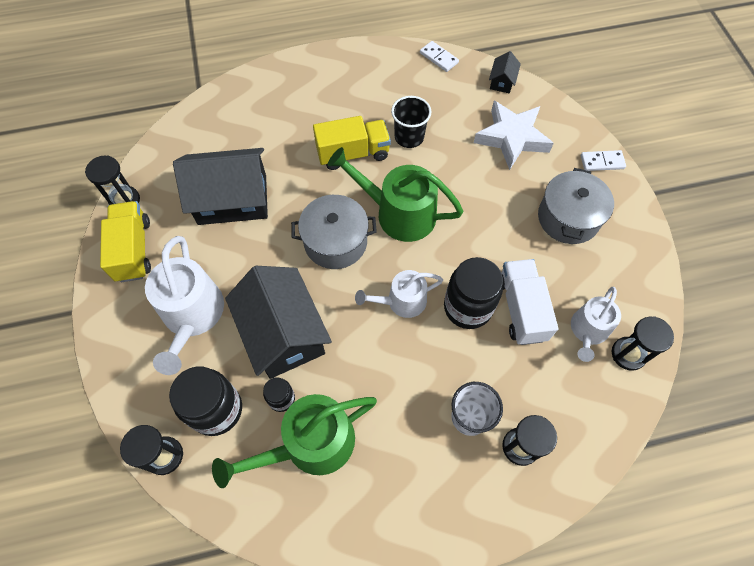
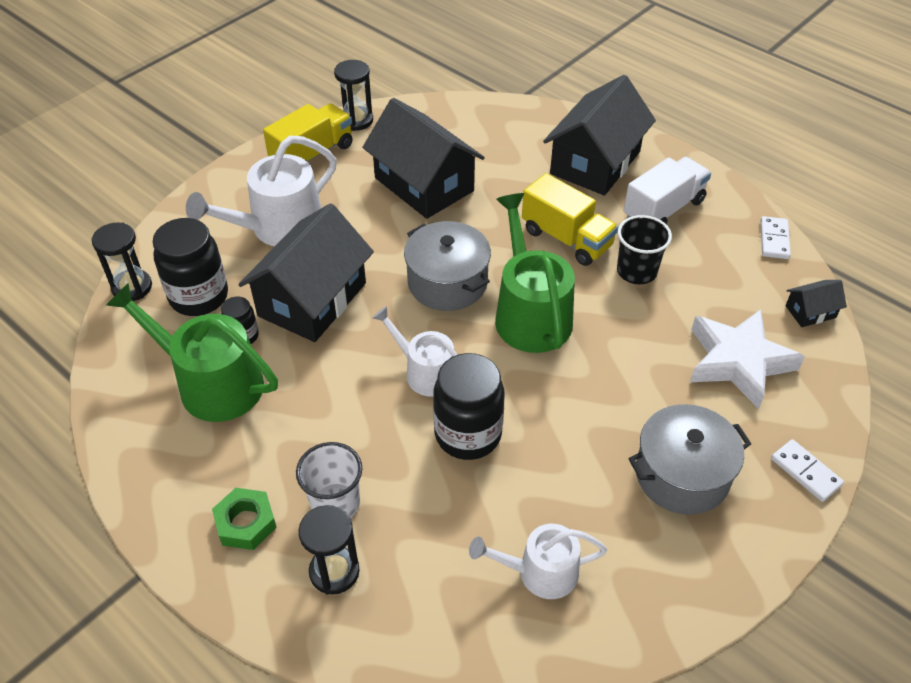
camera: 55 degrees right, 15 degrees down
(301, 95) = (595, 163): none -> black house
(449, 483) = (246, 523): none -> green nut
(521, 309) = (510, 487): white truck -> white truck (663, 209)
(628, 354) = (544, 634): black hourglass -> none

